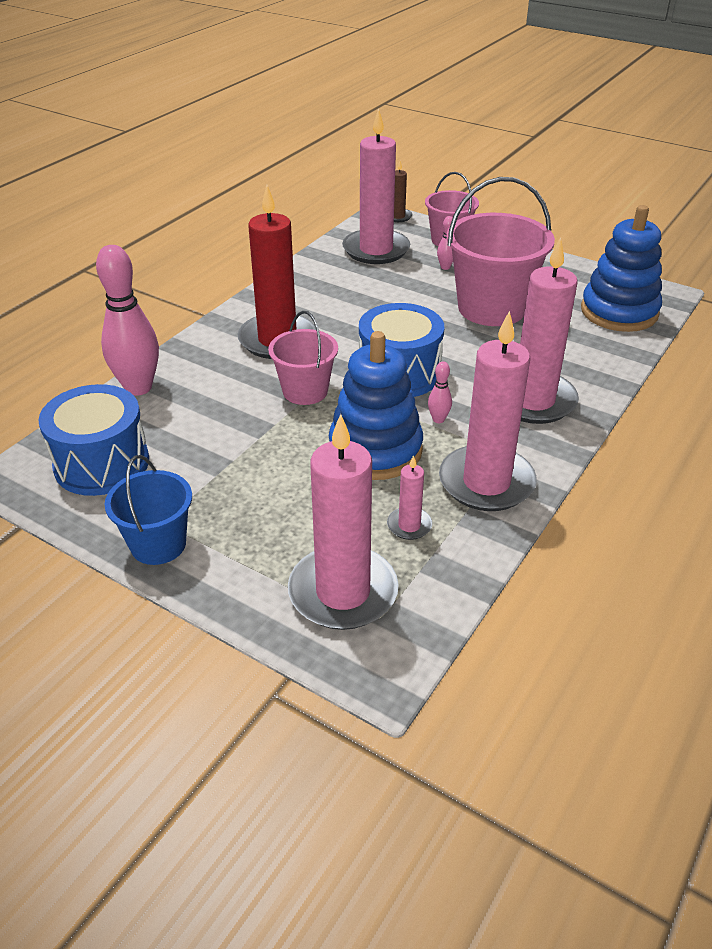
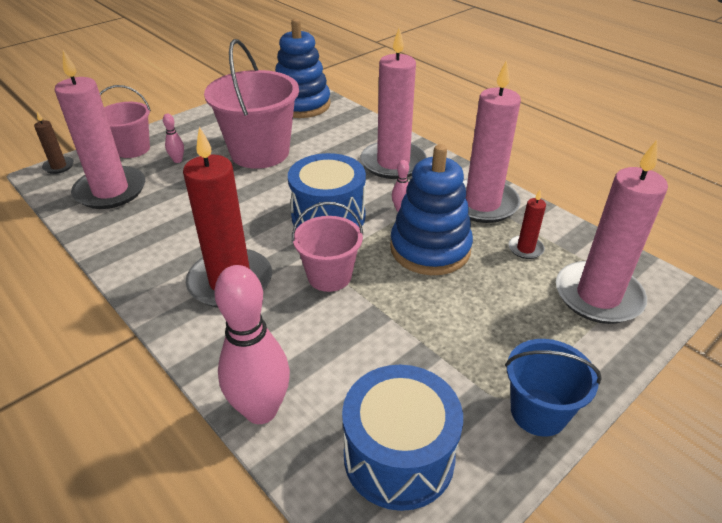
camera: 75 degrees left, 0 degrees up
(409, 525) = (525, 249): pink candle -> red candle

